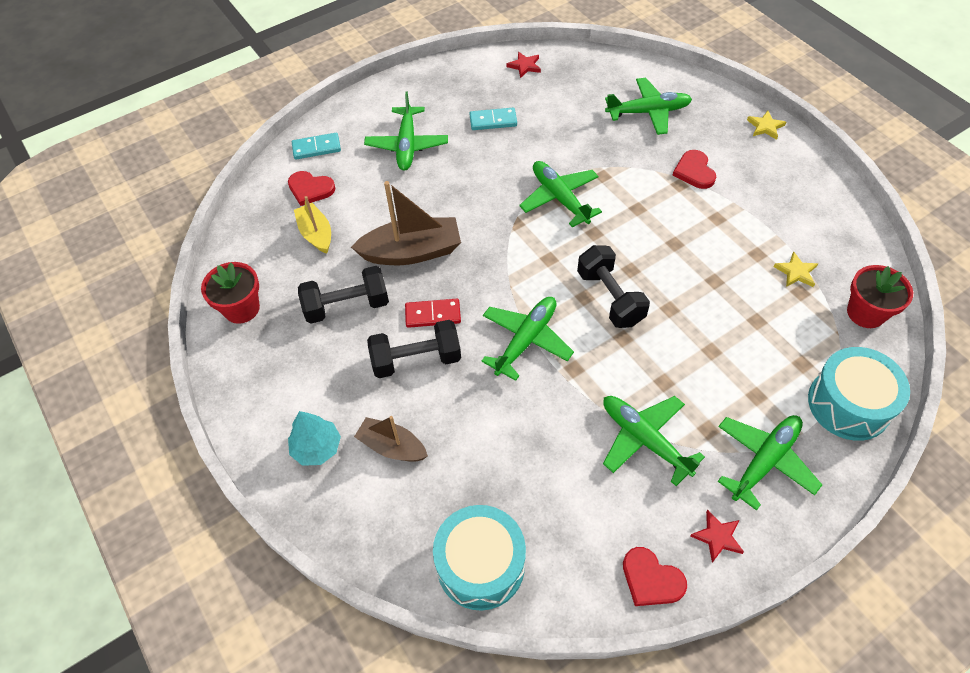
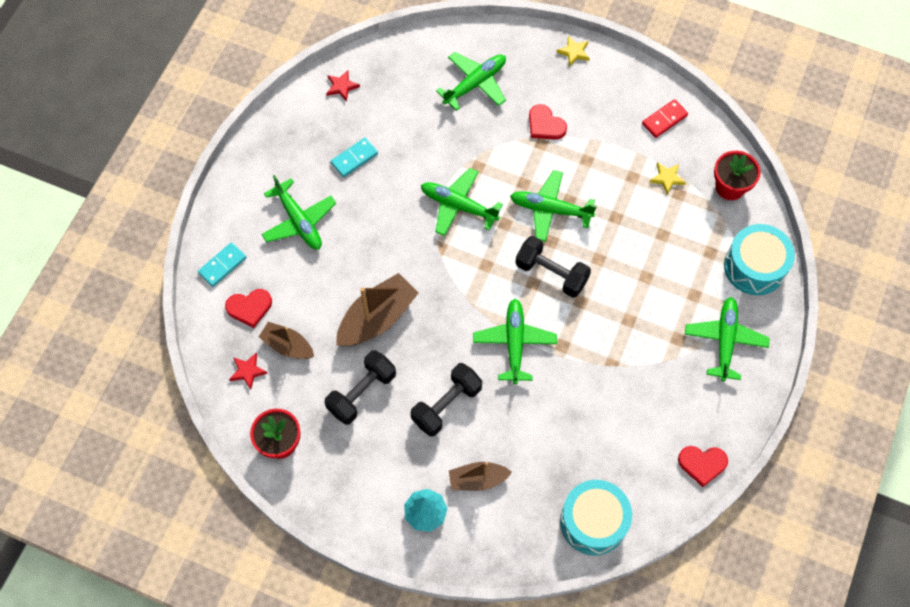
camera: 35 degrees left, 10 degrees up
(316, 234) = (287, 345): yellow boat -> brown boat
(433, 314) = (432, 362): red domino -> red domino (664, 119)
(644, 439) = (641, 371): green plane -> green plane (550, 209)
(717, 537) = (725, 411): red star -> red star (247, 371)

